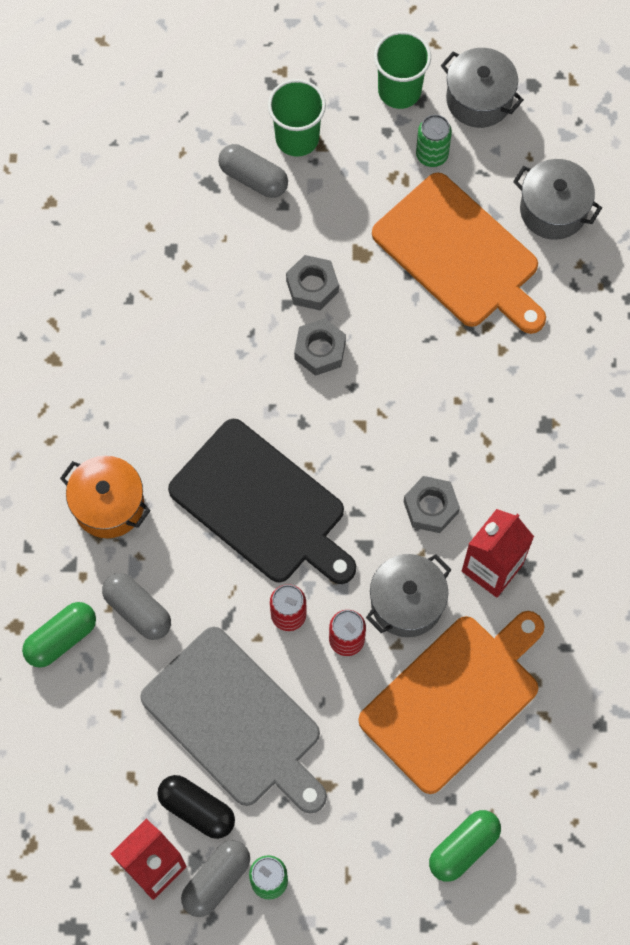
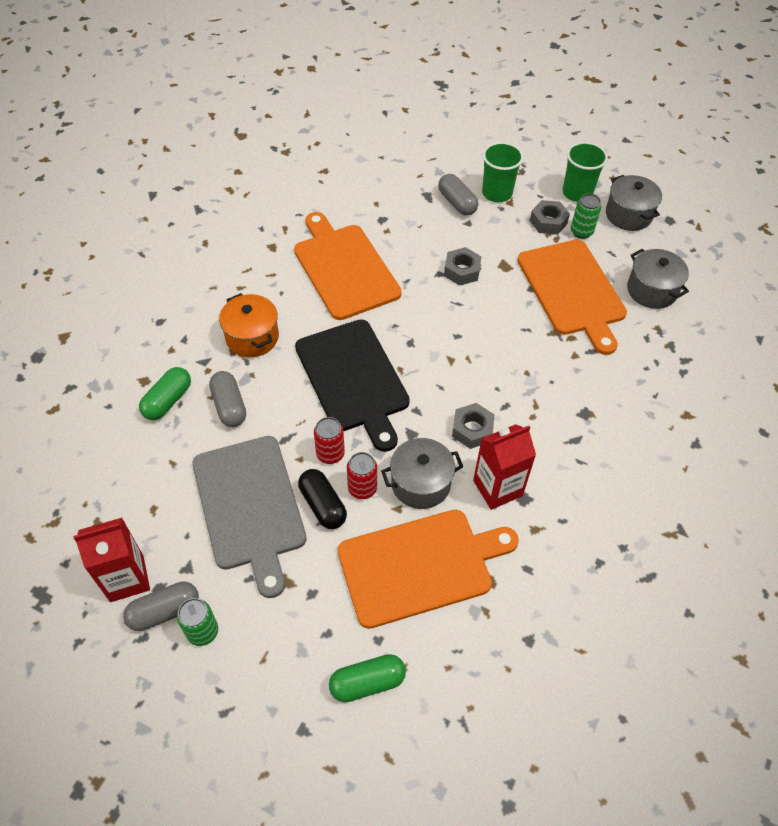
camera: 25 degrees right, 15 degrees down
(61, 638) = (168, 401): green capsule -> green capsule turned 45 degrees counterclockwise
(164, 351) = (344, 268): none -> orange cutting board
(197, 809) = (184, 553): black capsule -> black capsule (323, 505)
(320, 350) = (446, 307): grey nut -> grey nut (548, 222)

